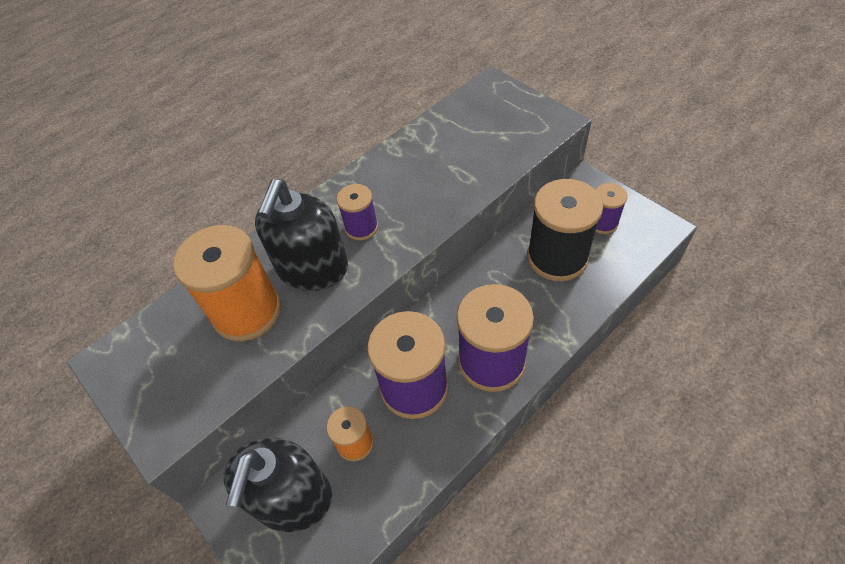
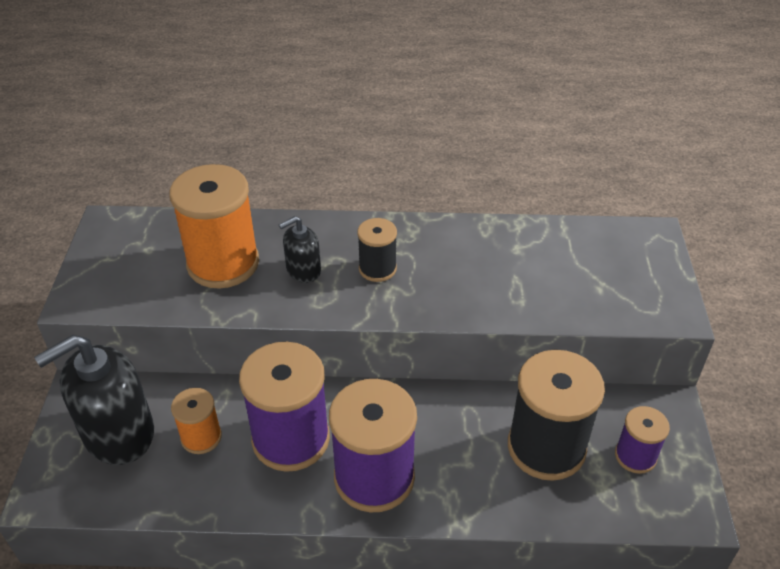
camera: 40 degrees right, 10 degrees down
(312, 268) = (303, 270): black soap dispenser -> black soap dispenser, size x0.51
(361, 227) = (377, 269): purple spool -> black spool

